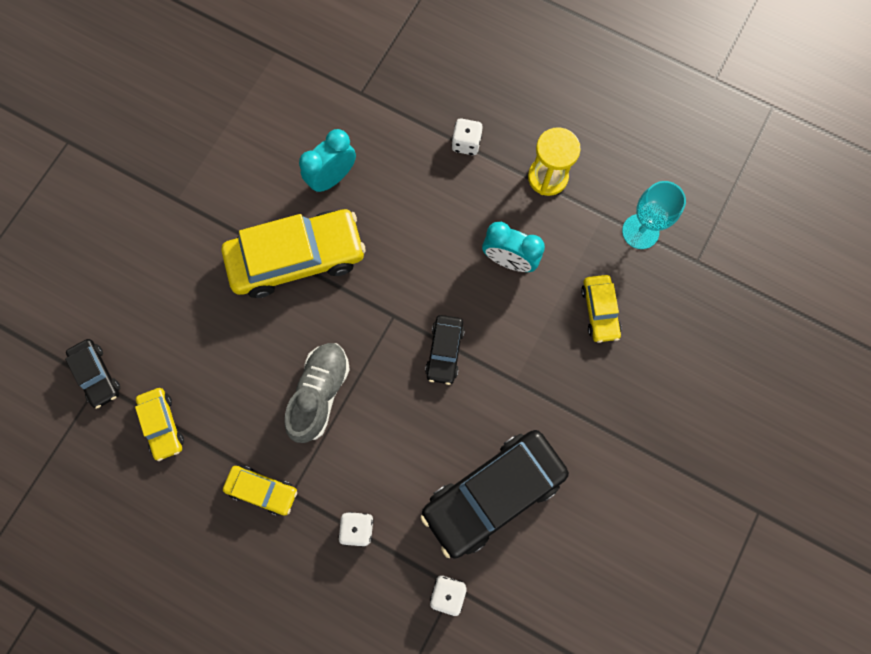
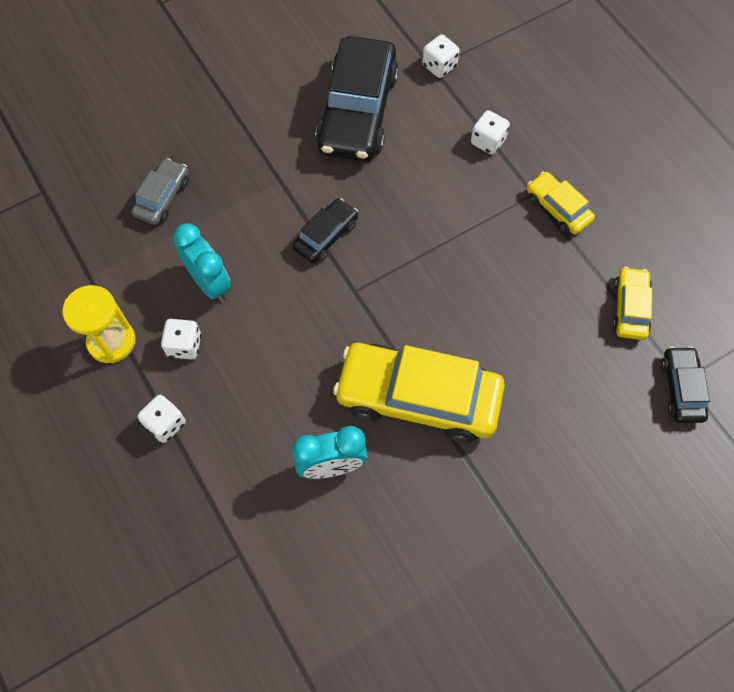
camera: 150 degrees left, 10 degrees down
(320, 393) = (464, 259): grey shoe -> none
(493, 203) = (184, 345): none -> white dice
(493, 493) = (358, 111): black car -> black car turned 105 degrees clockwise
(599, 311) = (162, 197): yellow car -> grey car
(640, 231) = (69, 243): turquoise goblet -> none

